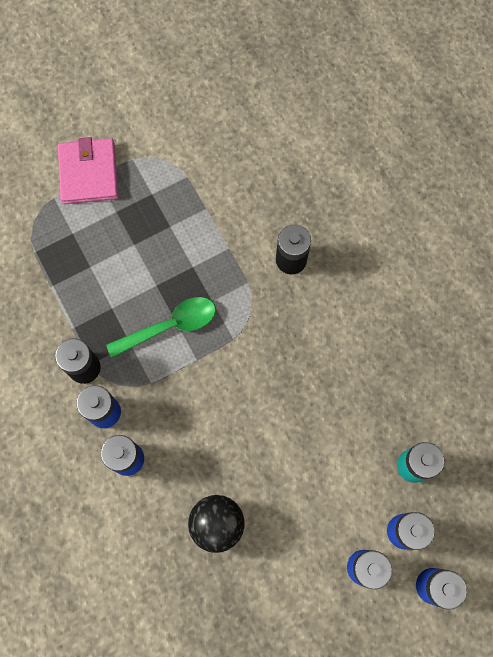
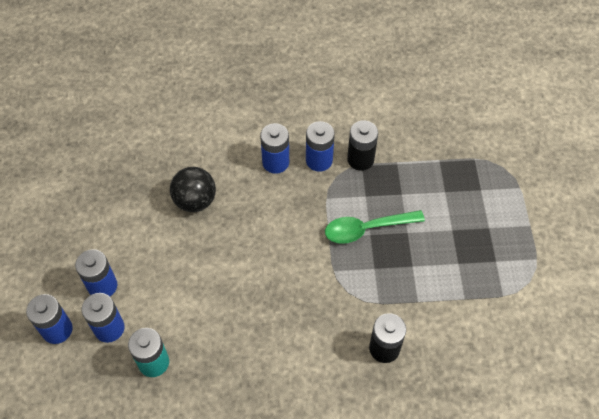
camera: 115 degrees right, 15 degrees down
(89, 173) = (534, 220): pink wallet -> none
(170, 326) = (367, 229): green spoon -> green spoon turned 75 degrees clockwise

